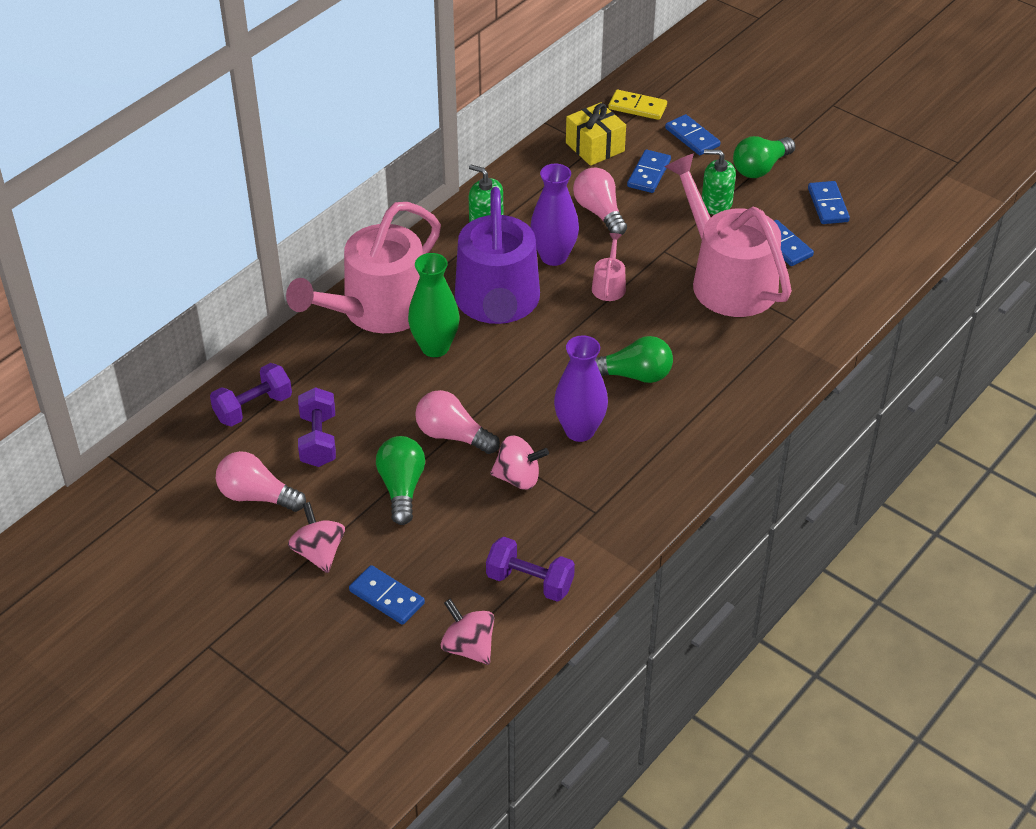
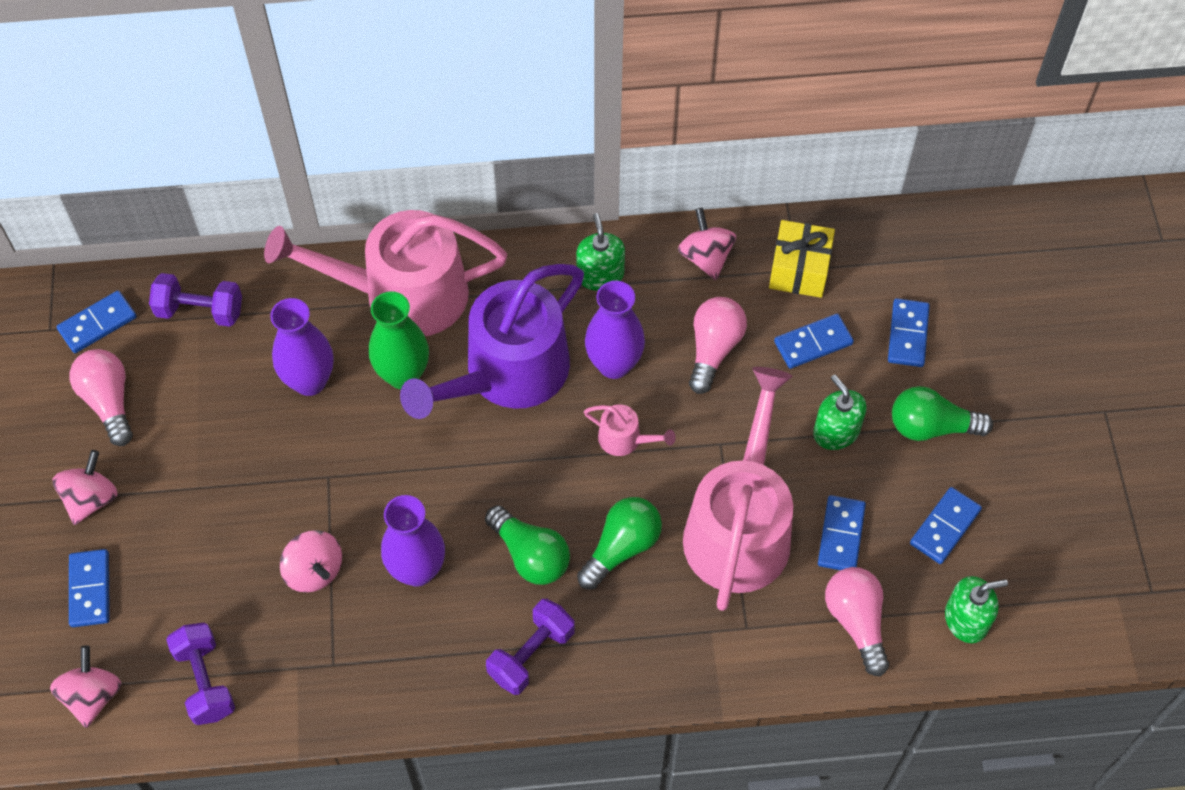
camera: 45 degrees right, 15 degrees up
(189, 463) = (97, 323): none -> blue domino
(318, 440) = (210, 388): purple dumbbell -> purple dumbbell (531, 654)
(379, 391) = (310, 381): none -> purple vase
(401, 488) = (217, 495): green light bulb -> green light bulb (621, 548)
(453, 435) = (314, 479): pink light bulb -> pink light bulb (856, 622)
(535, 174) = (706, 257): none -> pink spinning top
(609, 285) = (624, 439): pink watering can -> pink watering can turned 60 degrees clockwise
(637, 107) = (897, 255): yellow domino -> none
(893, 235) = (966, 619): none -> green soap dispenser

